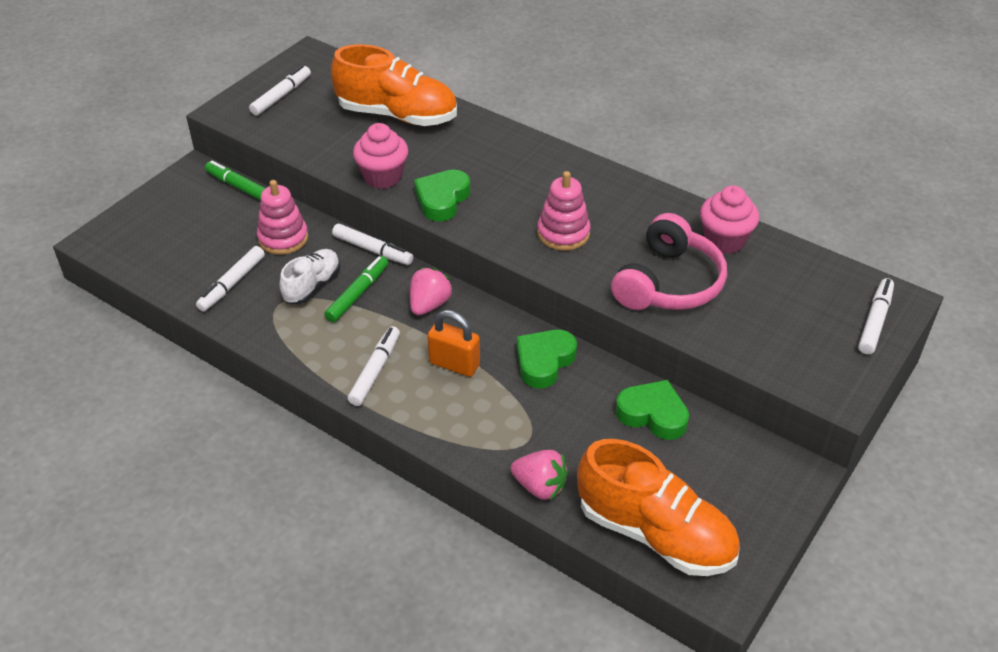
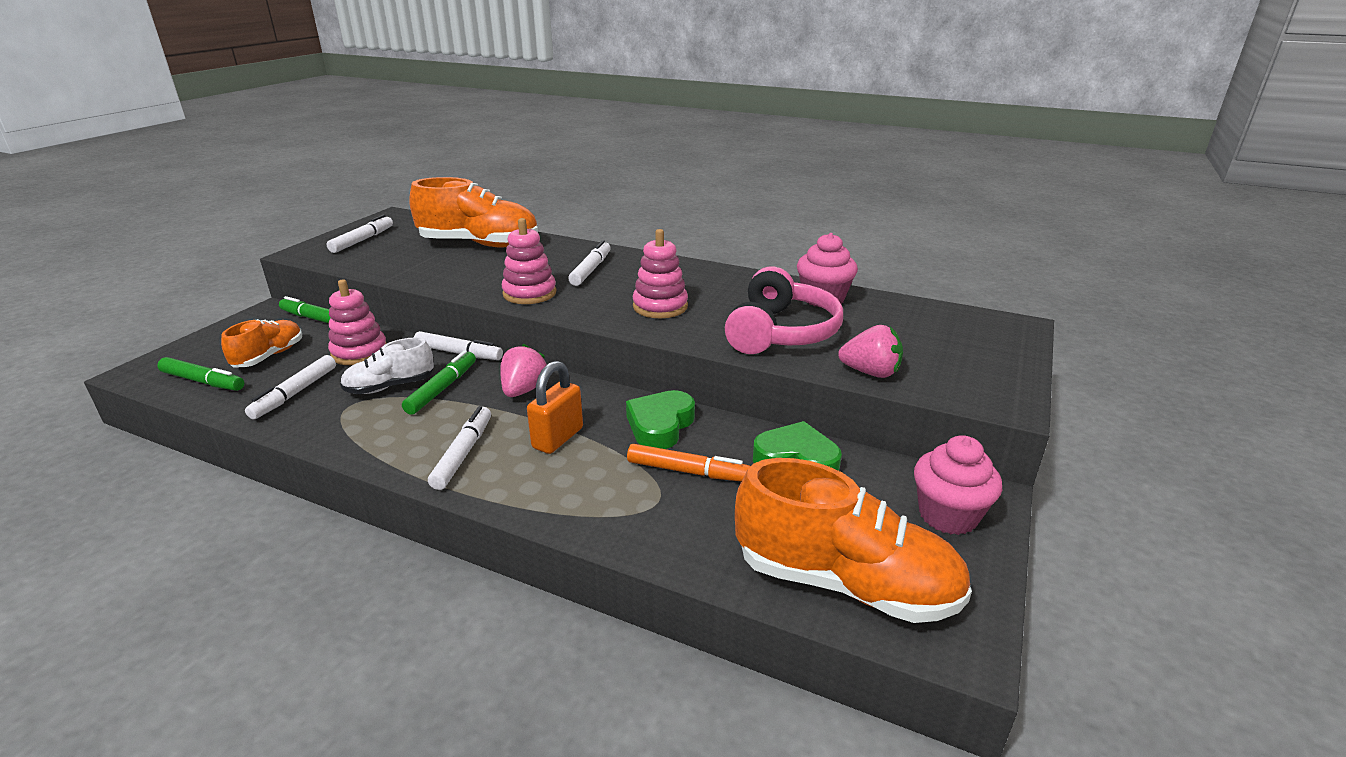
camera: 10 degrees left, 15 degrees down
(152, 259) = (203, 381): none -> green marker
(204, 234) = (269, 356): none -> orange shoe
(312, 286) = (390, 387): white shoe -> white shoe turned 135 degrees counterclockwise
(383, 177) = (466, 283): pink cupcake -> pink cupcake (948, 515)
(442, 199) = (529, 293): green heart -> pink stacking toy
(454, 364) = (558, 438): orange padlock -> orange padlock turned 75 degrees counterclockwise
(540, 486) = (683, 548): pink strawberry -> pink strawberry (870, 372)
(558, 414) = (687, 471): none -> orange marker
(874, 321) = (1002, 342): white marker -> white marker (591, 270)

